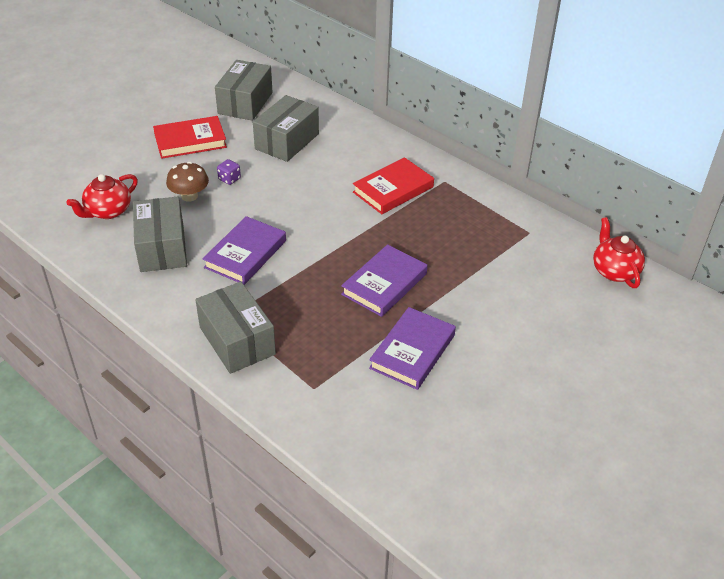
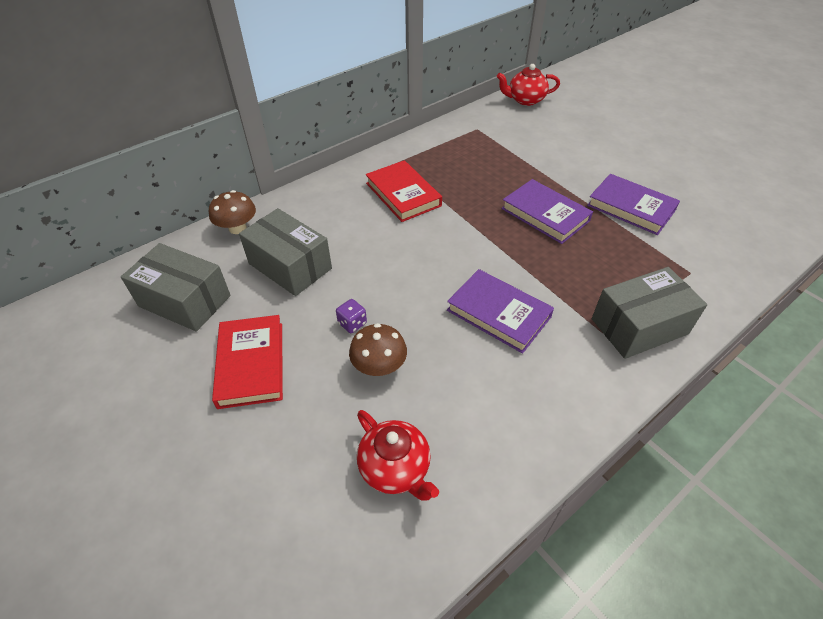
camera: 80 degrees left, 5 degrees up
(162, 248) = (483, 397): grey box -> none
(326, 109) = (237, 228): none -> brown mushroom

